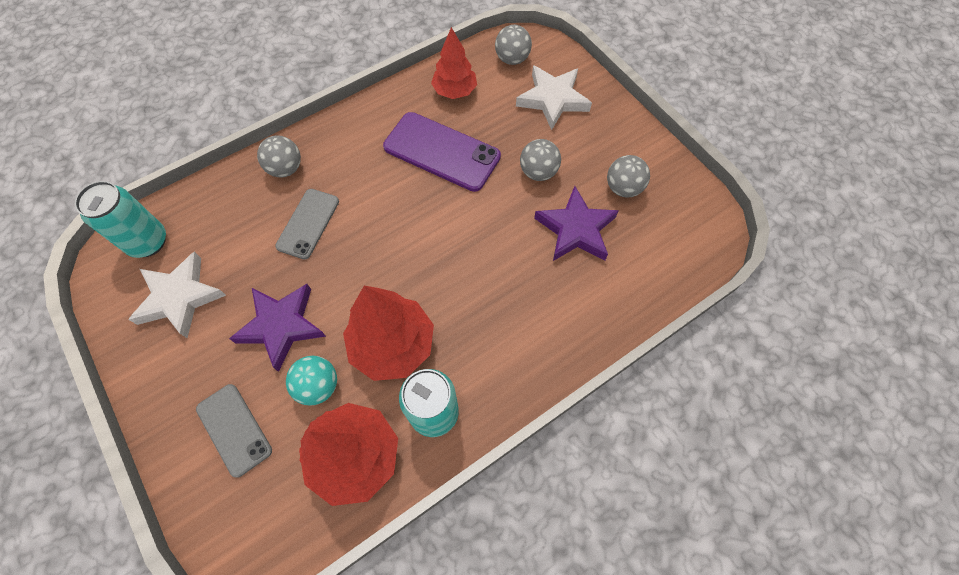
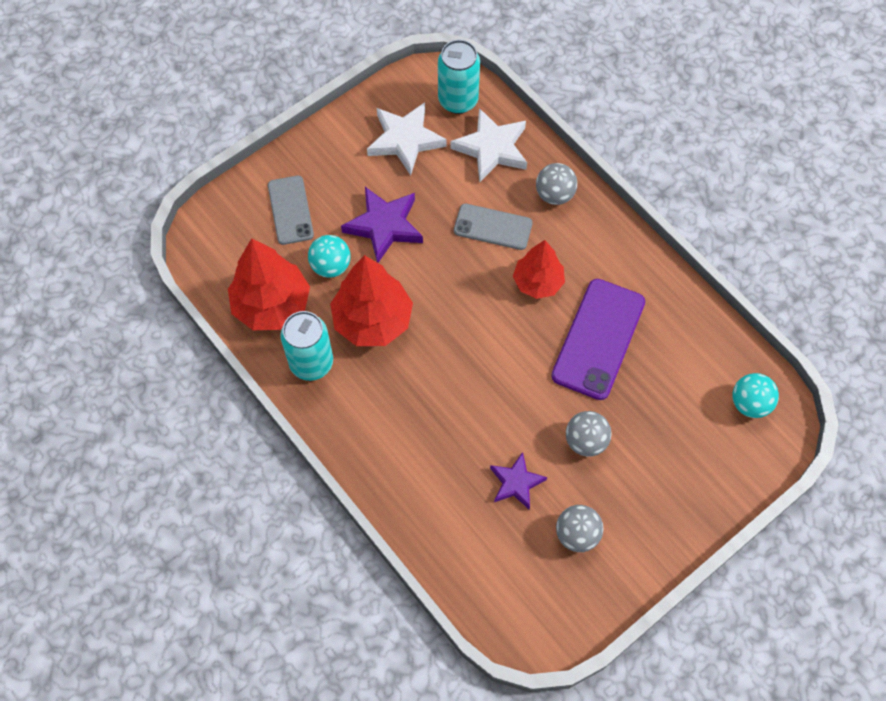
camera: 85 degrees right, 0 degrees up
(234, 429) = (290, 210): grey phone -> grey phone turned 60 degrees counterclockwise
(455, 91) = (687, 344): red tree -> red tree (538, 282)
(512, 59) = (750, 403): grey ball -> turquoise ball
(552, 99) = (694, 453): white star -> white star (492, 148)
(575, 229) = (516, 482): purple star -> purple star, size x0.64

